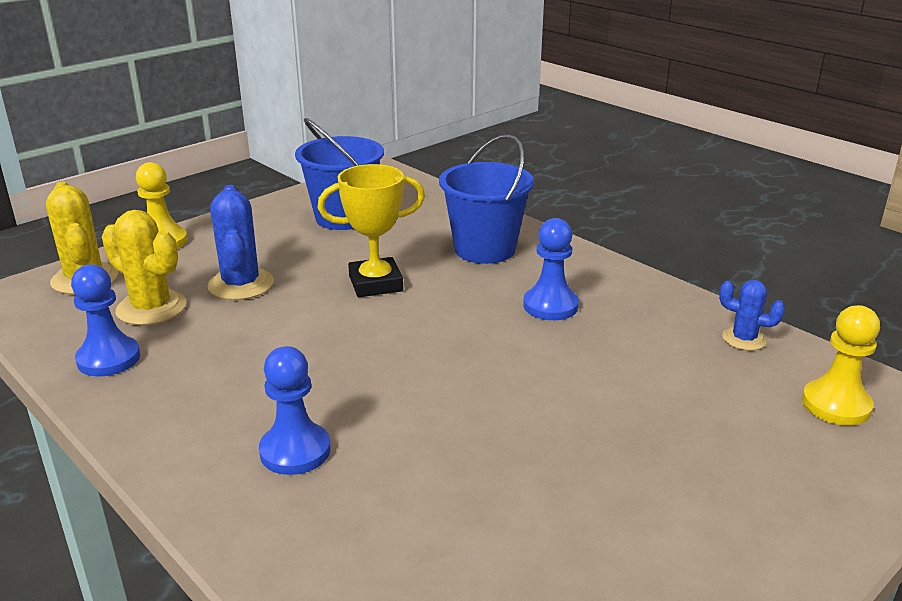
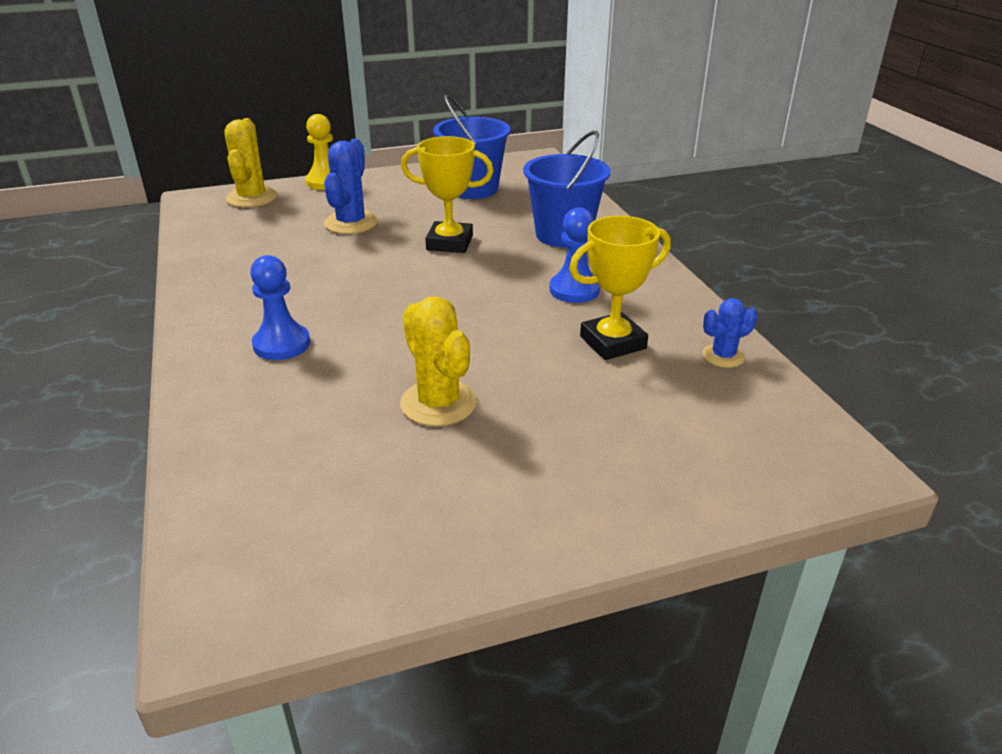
camera: 25 degrees right, 5 degrees up
(108, 359) = (220, 254): blue pawn -> none
(151, 308) = (276, 226): yellow cactus -> yellow cactus (438, 403)
(637, 352) = (613, 342): none -> yellow trophy
(744, 339) = (723, 356): blue cactus -> blue cactus turned 75 degrees counterclockwise
(836, 405) = (754, 430): yellow pawn -> none

